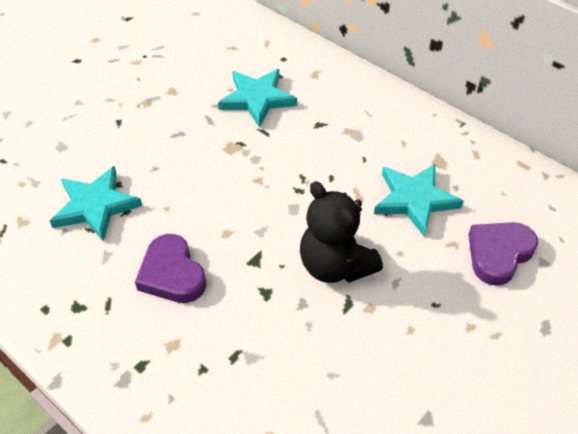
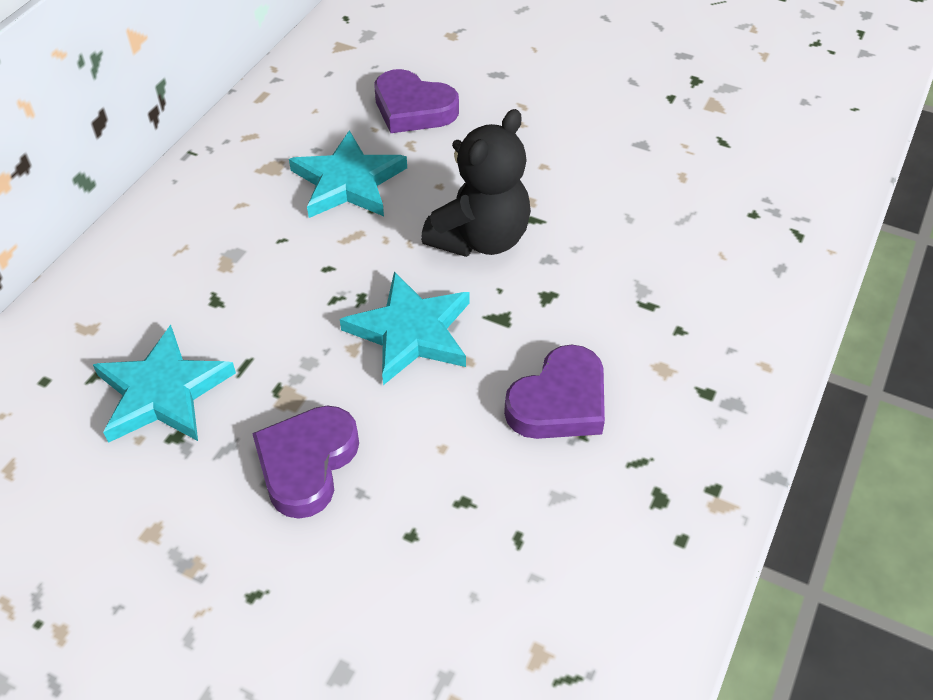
camera: 105 degrees left, 0 degrees up
(95, 206) = (469, 550): turquoise star -> turquoise star (411, 332)
(184, 149) = (307, 464): none -> purple heart

